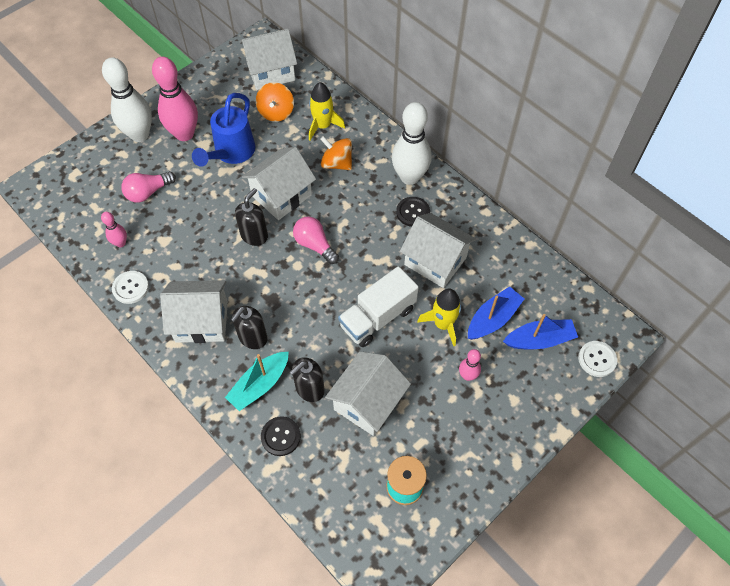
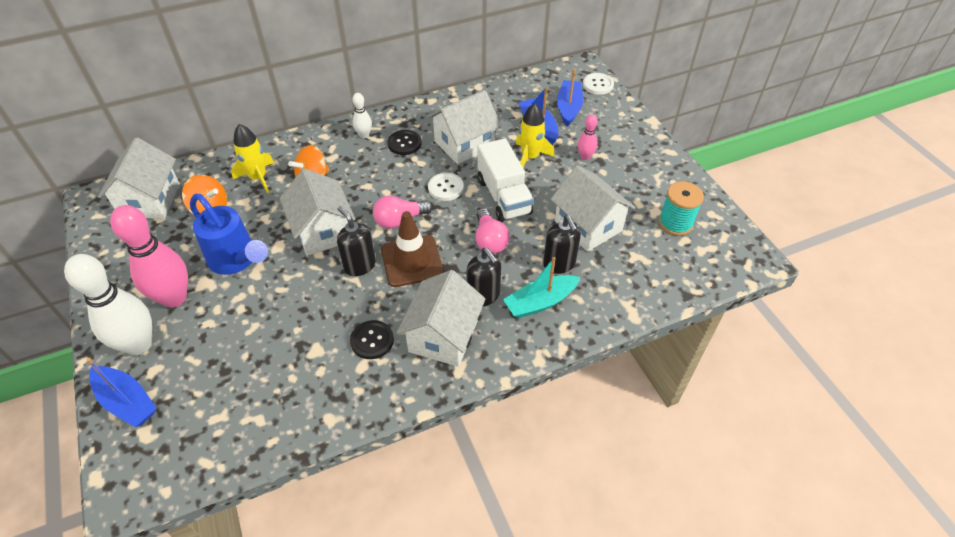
camera: 70 degrees left, 10 degrees down
(95, 152) = (127, 401): none -> blue boat
(121, 243) = (292, 397): pink bowling pin -> none
(131, 288) = (363, 398): white button -> white button (445, 188)
(148, 192) = (235, 353): pink light bulb -> pink light bulb (489, 240)
(259, 385) = (540, 302): turquoise boat -> turquoise boat turned 90 degrees clockwise
(272, 271) = (412, 261): none -> brown traffic cone
(281, 436) = (602, 298): black button -> black button (372, 340)
(409, 177) = (364, 135): white bowling pin -> white bowling pin, size x0.48

